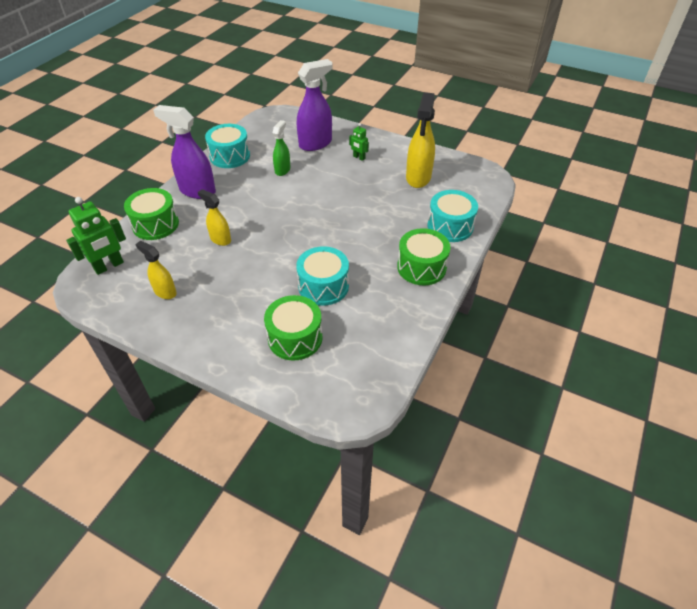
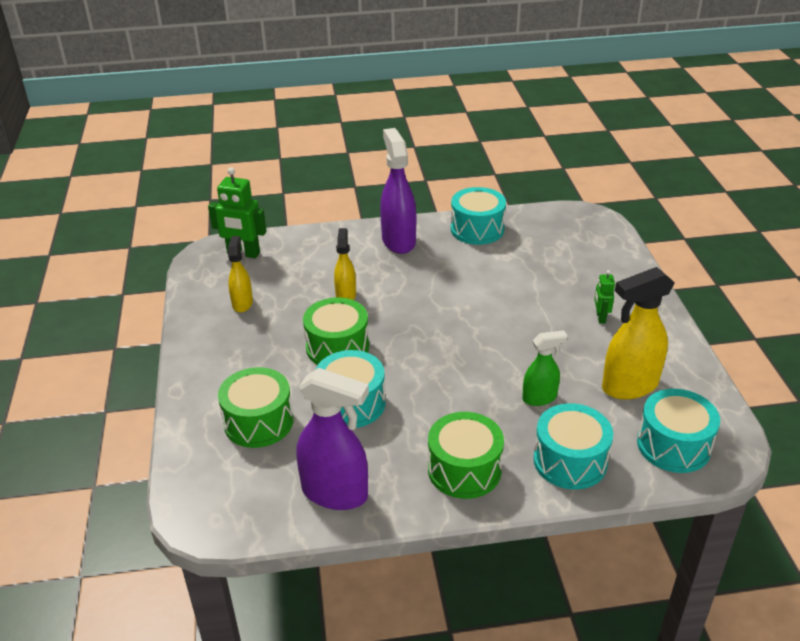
camera: 55 degrees right, 10 degrees down
(155, 224) = (323, 245): green drum -> green drum (337, 347)
(282, 170) = (501, 275): green spray bottle -> green spray bottle (539, 398)
(315, 143) = (580, 272): purple spray bottle -> purple spray bottle (335, 493)
(470, 188) = (673, 445): none -> turquoise drum

